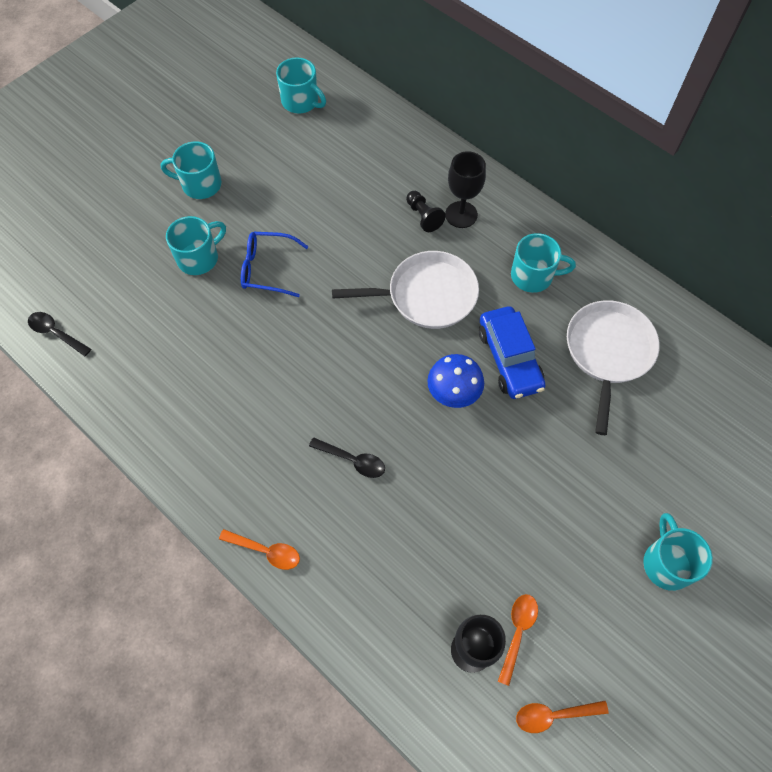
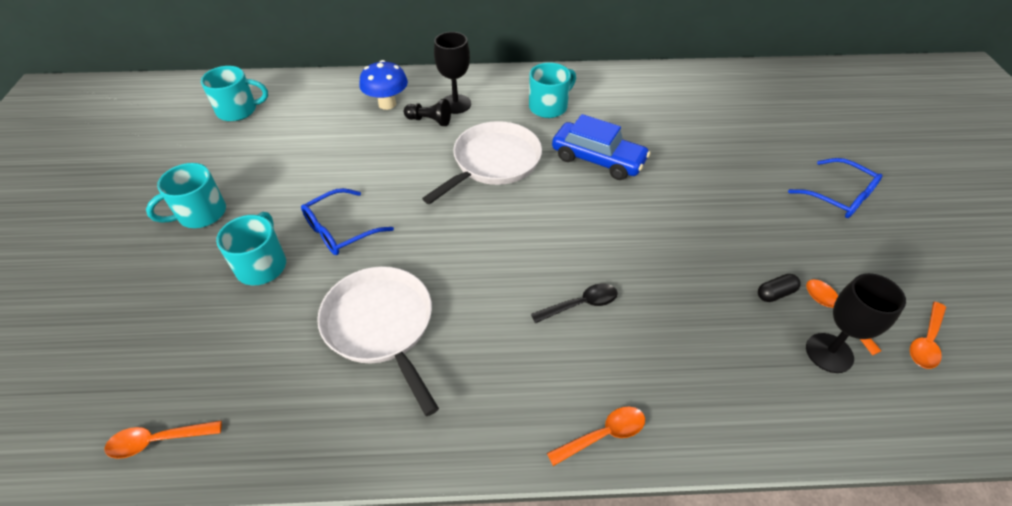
camera: 45 degrees left, 15 degrees down
(56, 333) = (158, 441): black spoon -> orange spoon
(453, 394) = (591, 205): blue mushroom -> blue mushroom (387, 104)
(495, 579) = (775, 293): none -> black capsule
(608, 352) = (649, 115): white pan -> white pan (381, 326)
(667, 563) = (839, 196): turquoise mug -> blue glasses

